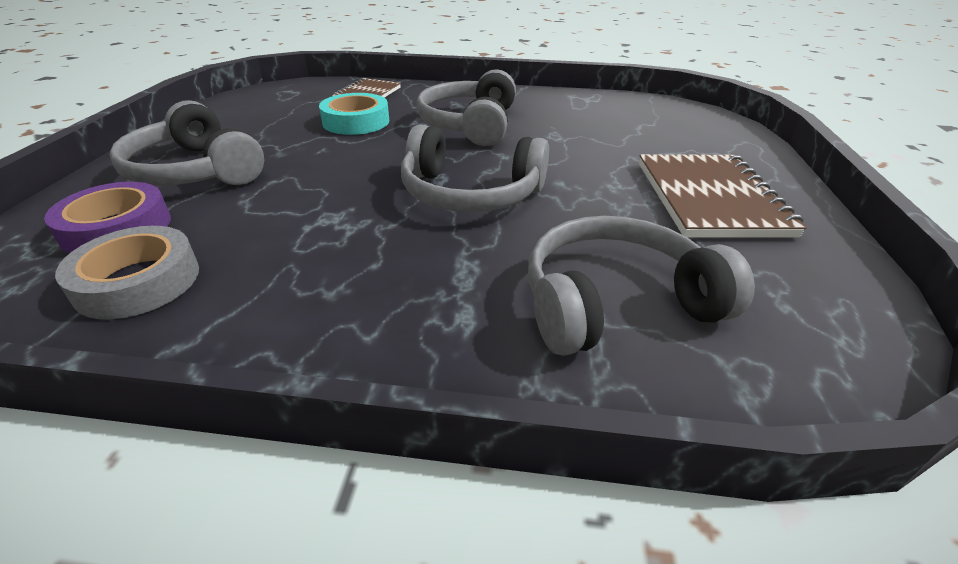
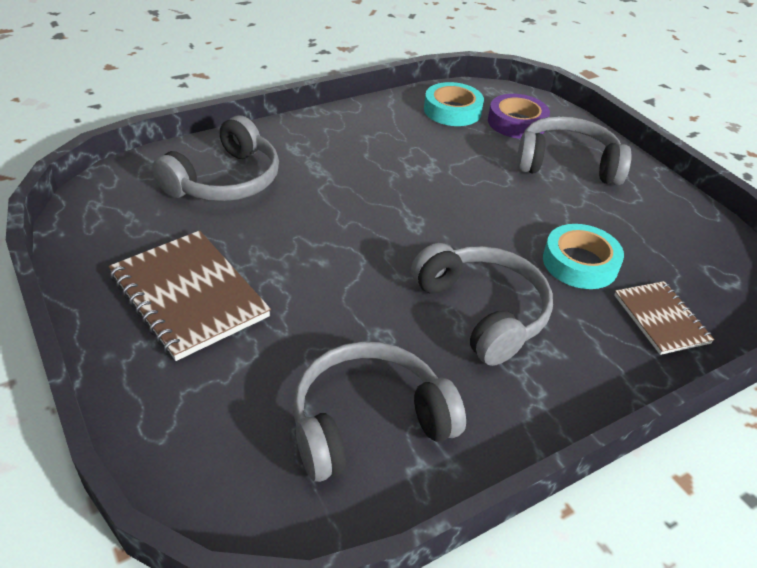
camera: 140 degrees right, 5 degrees up
(138, 281) = (452, 111): grey tape -> turquoise tape
(470, 193) = (375, 221): grey headphones -> grey headphones (368, 422)

